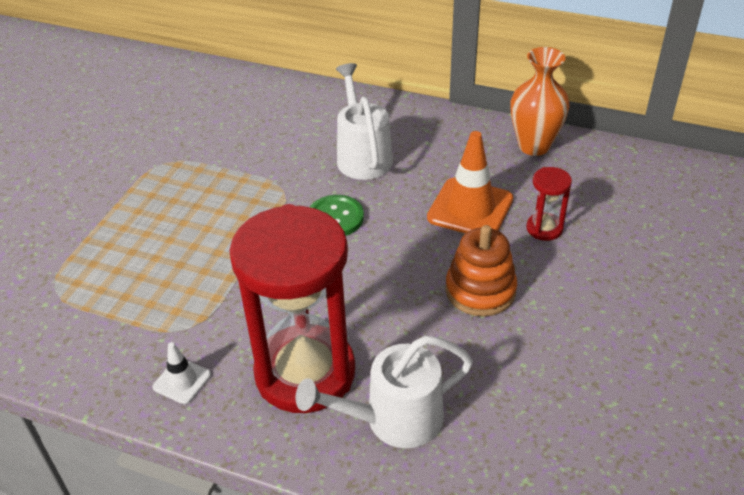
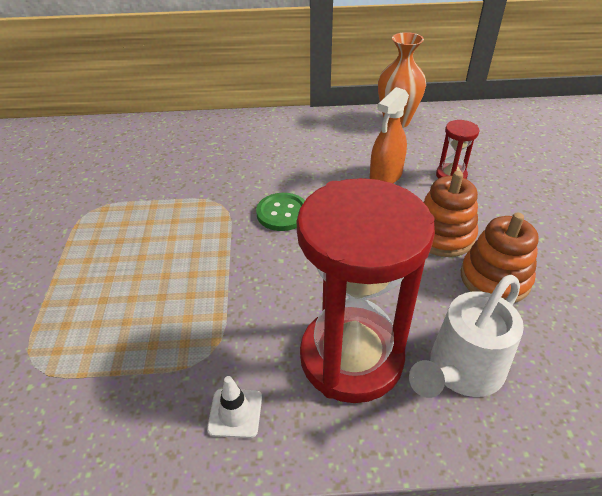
camera: 25 degrees left, 0 degrees up
(362, 155) = (270, 159): white watering can -> none
(470, 208) = (385, 176): orange traffic cone -> orange spray bottle
(498, 350) = (495, 278): none -> orange stacking toy

